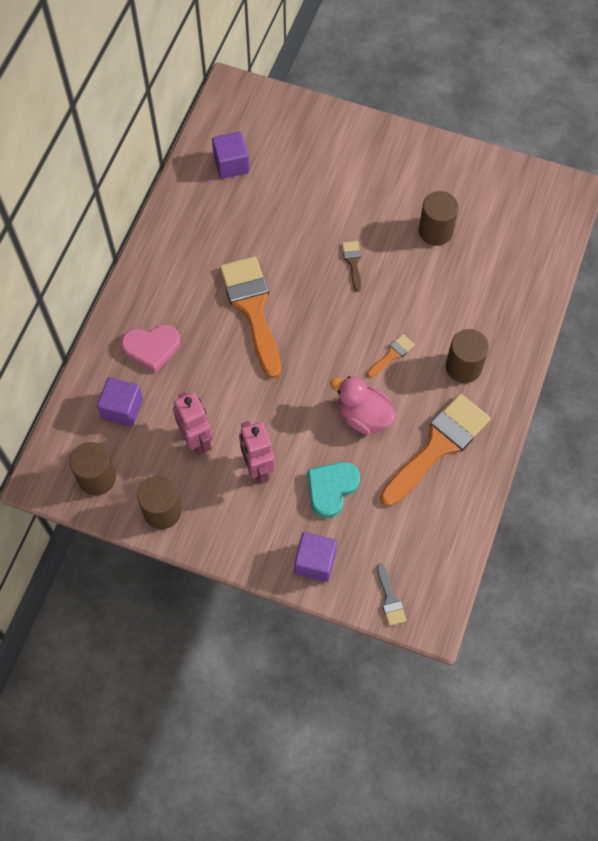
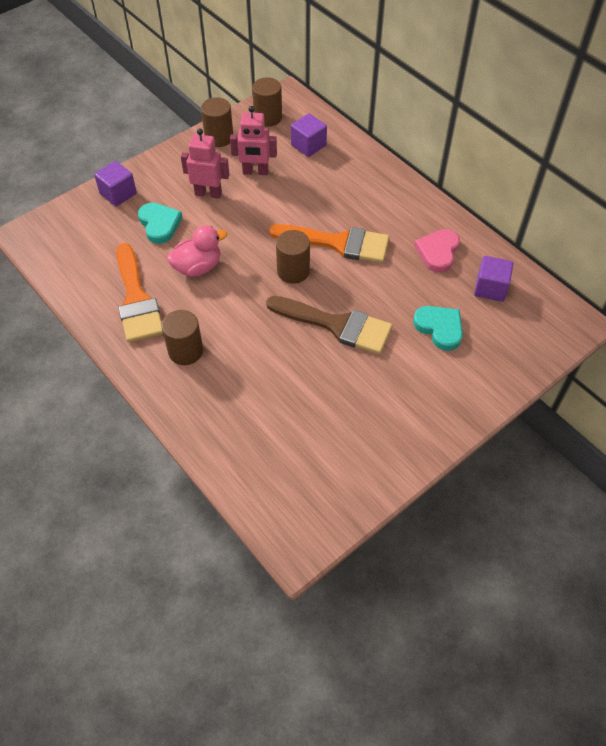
camera: 120 degrees right, 10 degrees down
(152, 348) = (345, 176): pink heart -> pink heart (438, 252)
(303, 184) = (439, 328): none -> turquoise heart
(353, 262) = (337, 325): brown brush -> brown brush, size x2.34
(390, 599) = (58, 219): grey brush -> none
(392, 355) = (233, 309): orange brush -> none
(435, 231) = (328, 401): brown cylinder -> brown cylinder (293, 271)

